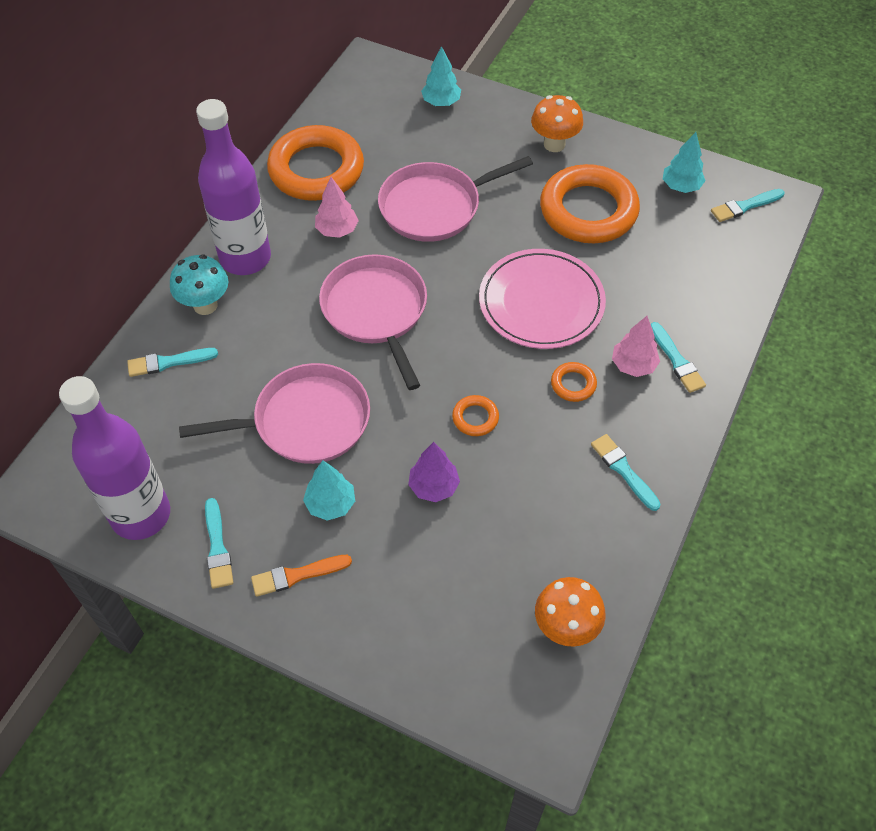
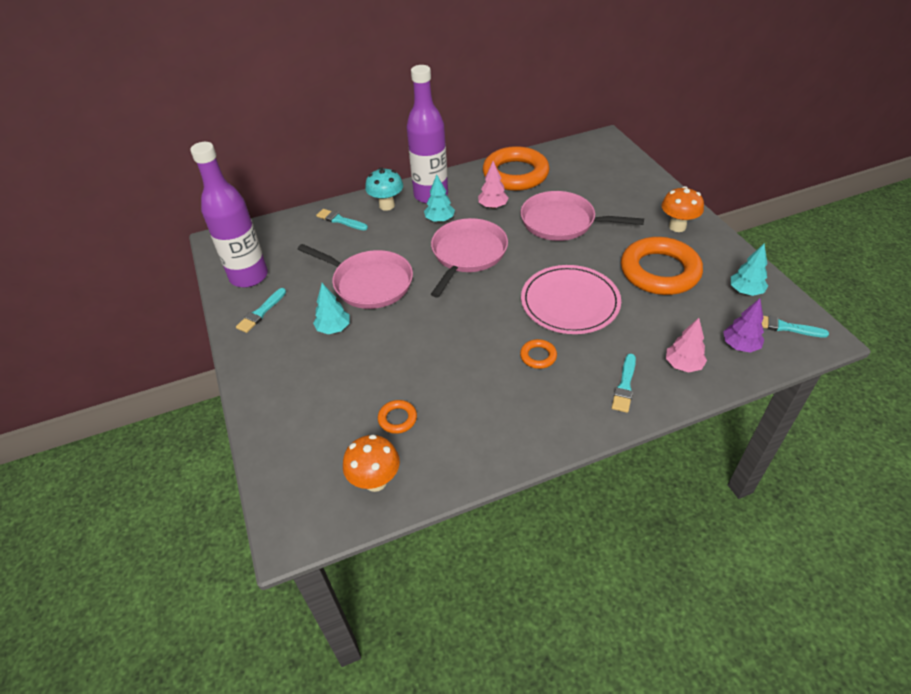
camera: 45 degrees right, 10 degrees down
(297, 575) = (278, 350): orange brush -> none
(433, 486) = (394, 355): purple tree -> purple tree (740, 346)
(441, 102) = (627, 174): turquoise tree -> turquoise tree (440, 220)
(475, 418) = (458, 337): orange ring -> orange ring (397, 419)
(623, 470) = (514, 422): turquoise brush -> none
(633, 365) = (590, 370): pink tree -> pink tree (683, 365)

